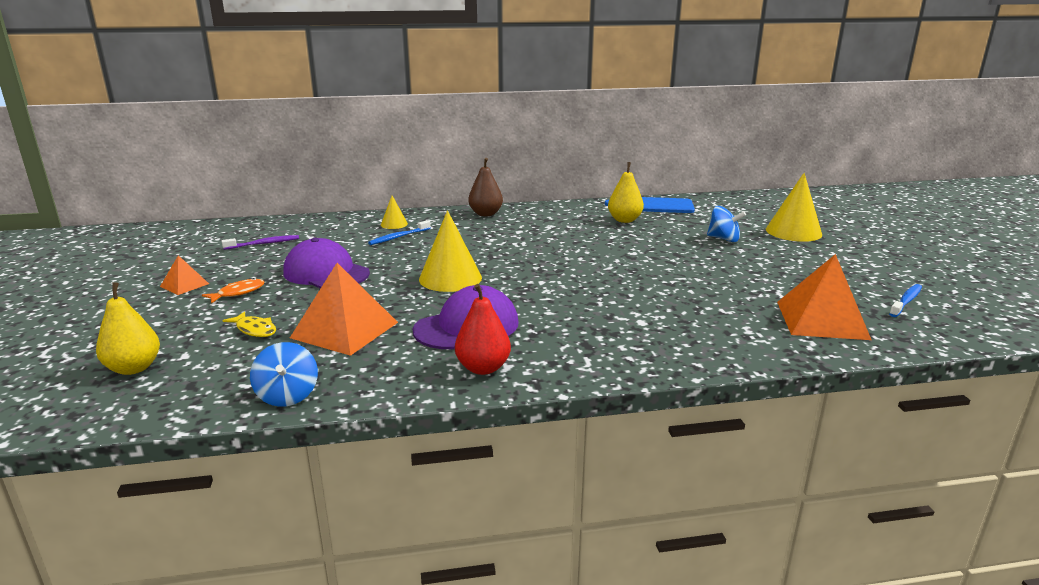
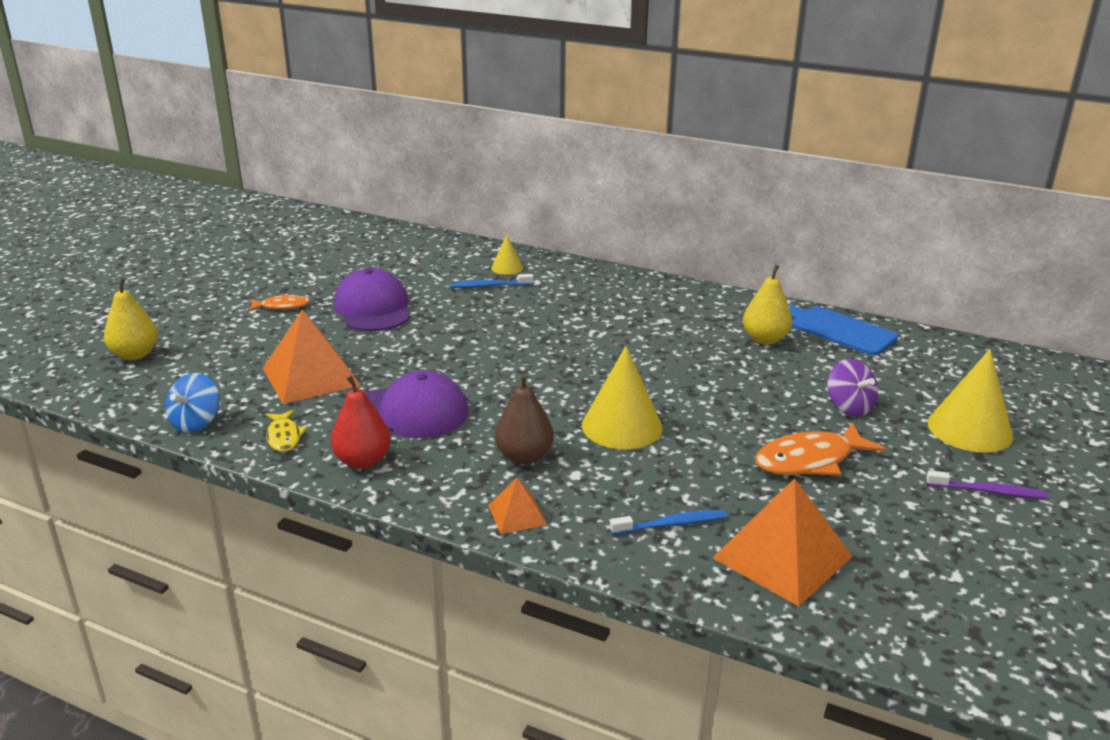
camera: 35 degrees right, 5 degrees up
(184, 285) = (255, 284): orange pyramid -> orange pyramid (517, 514)
(255, 330) = (249, 350): yellow fish -> yellow fish (284, 437)
(264, 244) = (365, 257): purple toothbrush -> purple toothbrush (988, 491)
(450, 278) = (469, 353): yellow cone -> yellow cone (622, 426)
(485, 214) = (617, 282): brown pear -> brown pear (524, 456)
(723, 239) = (849, 407): blue spinning top -> purple spinning top
(750, 269) = (810, 460): none -> orange fish
(906, 301) = (945, 582): blue toothbrush -> blue toothbrush (671, 524)

